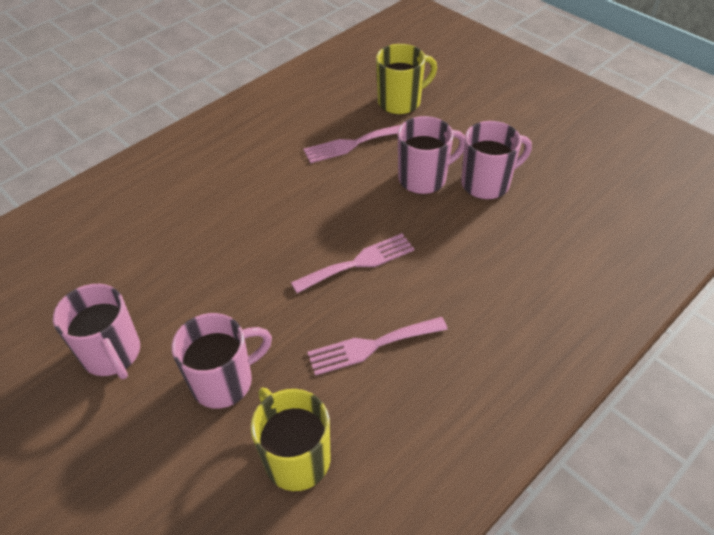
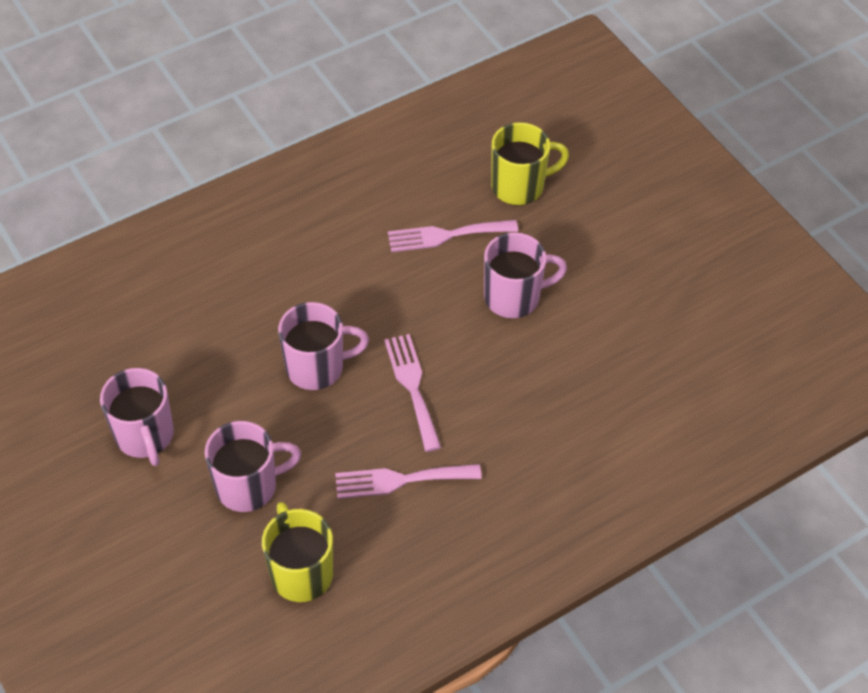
camera: 10 degrees right, 5 degrees up
(359, 262) = (412, 386): pink fork -> pink fork turned 90 degrees counterclockwise
(487, 183) = (583, 318): pink mug -> pink mug (317, 367)

